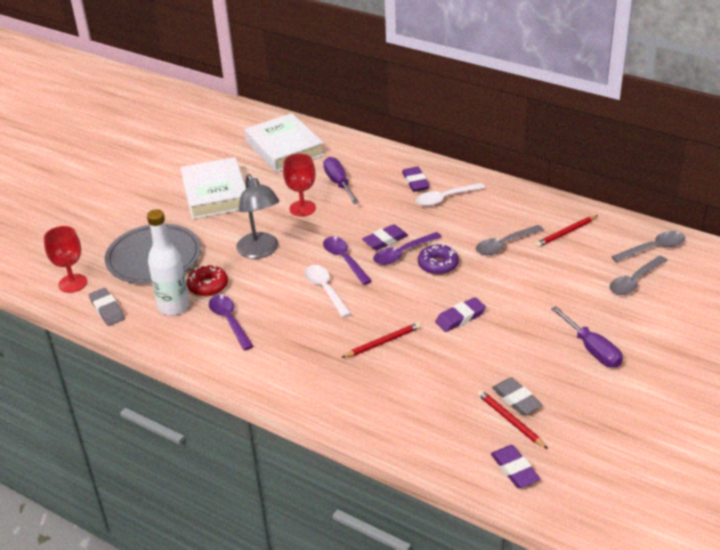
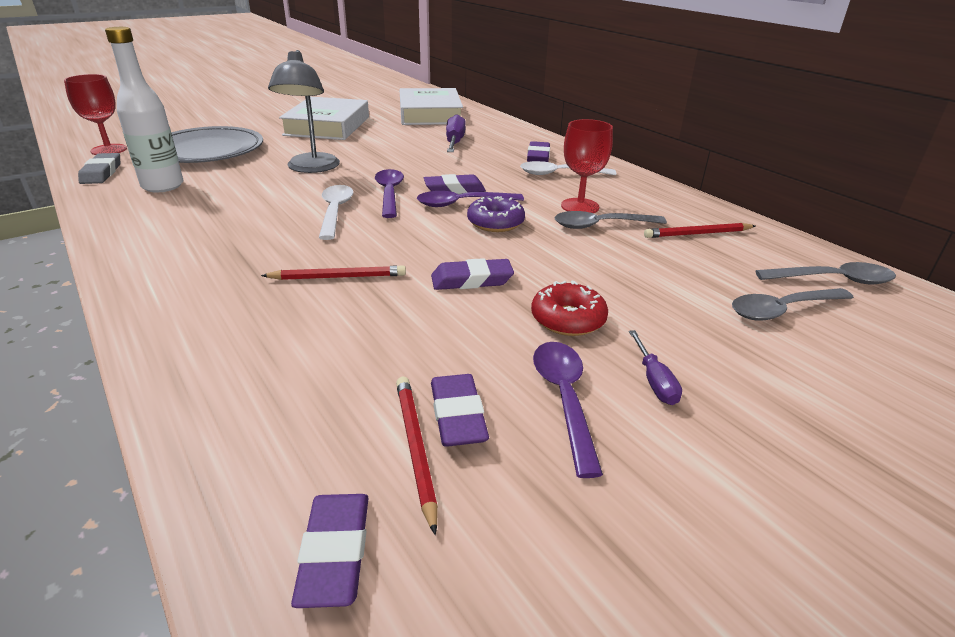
camera: 20 degrees right, 5 degrees down
(208, 286) = (221, 179): red donut -> red donut (568, 319)
(229, 321) = (196, 210): purple spoon -> purple spoon (564, 399)
(302, 208) = (396, 150): red goblet -> red goblet (580, 206)
(516, 399) = (458, 415): grey eraser -> purple eraser
(592, 349) = (654, 381): purple screwdriver -> purple screwdriver, size x0.59

